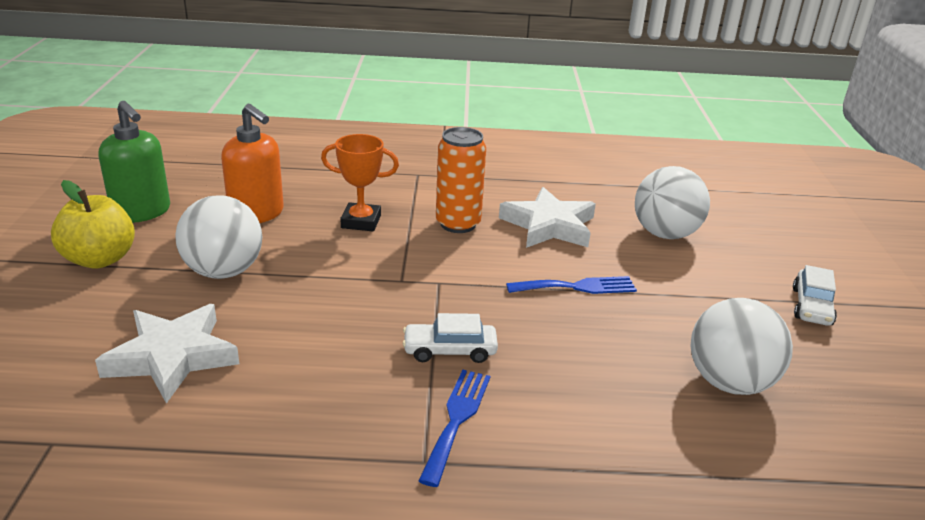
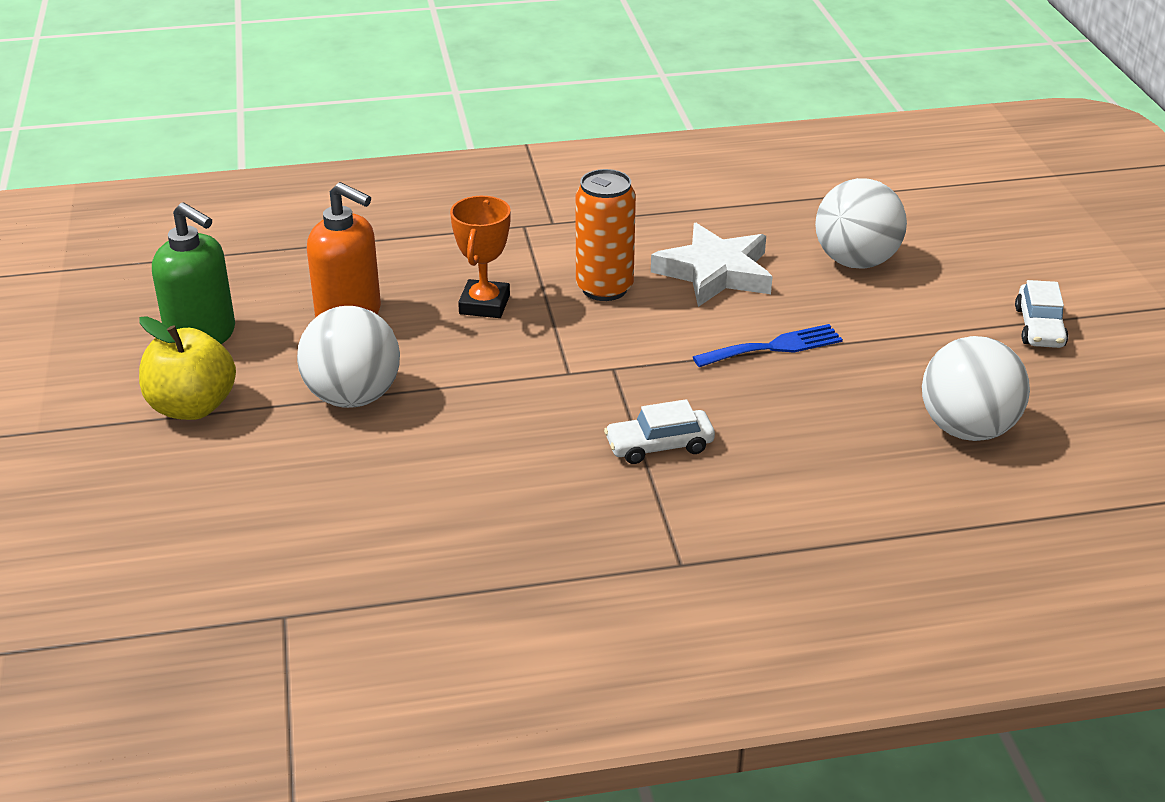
camera: 10 degrees left, 5 degrees up
(172, 357) = (356, 506): white star -> none
(361, 221) = (484, 305): orange trophy -> orange trophy turned 75 degrees counterclockwise
(457, 419) = (697, 517): blue fork -> none

